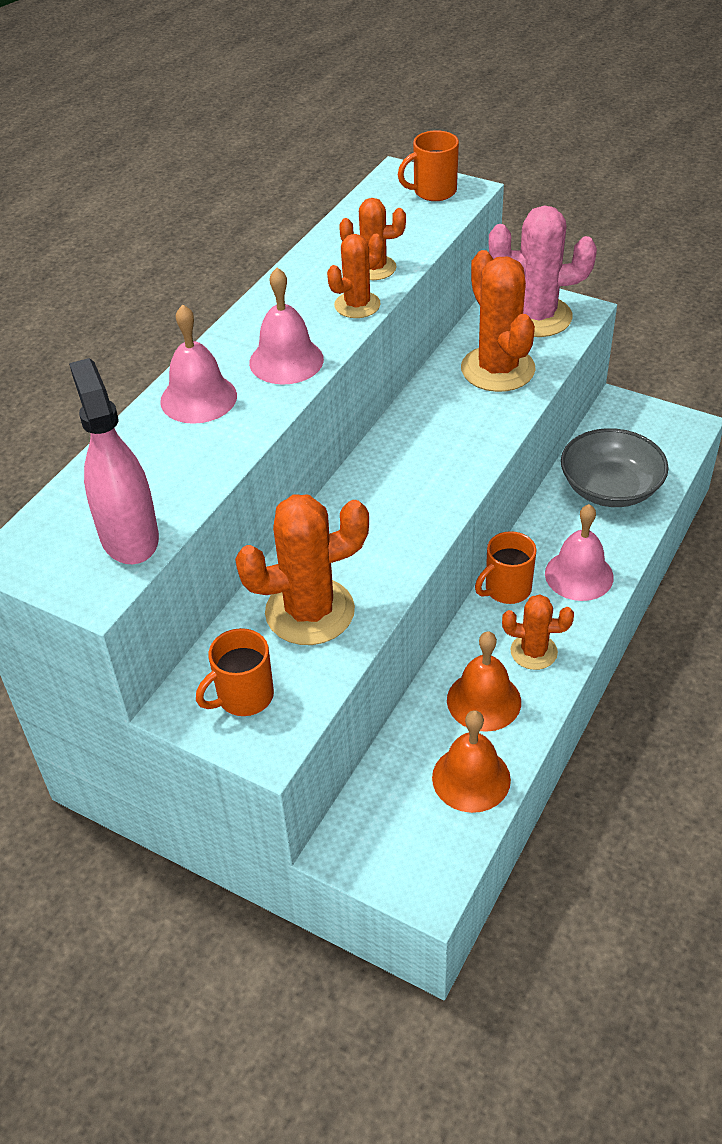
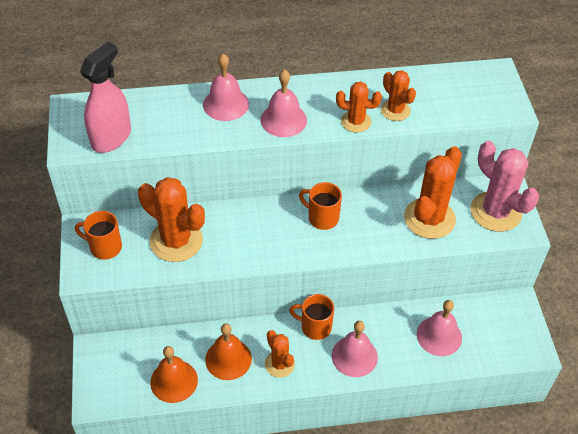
camera: 50 degrees right, 5 degrees up
(433, 192) = (494, 96): orange mug -> orange mug (322, 218)
(610, 488) = (439, 336): grey bowl -> pink bell

